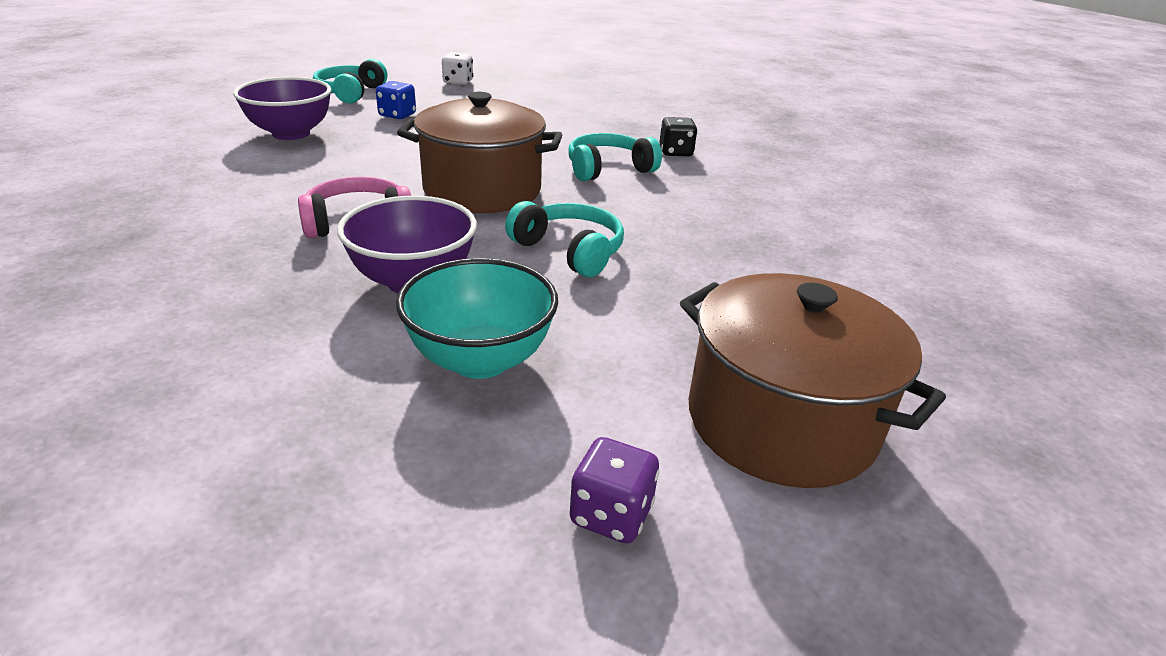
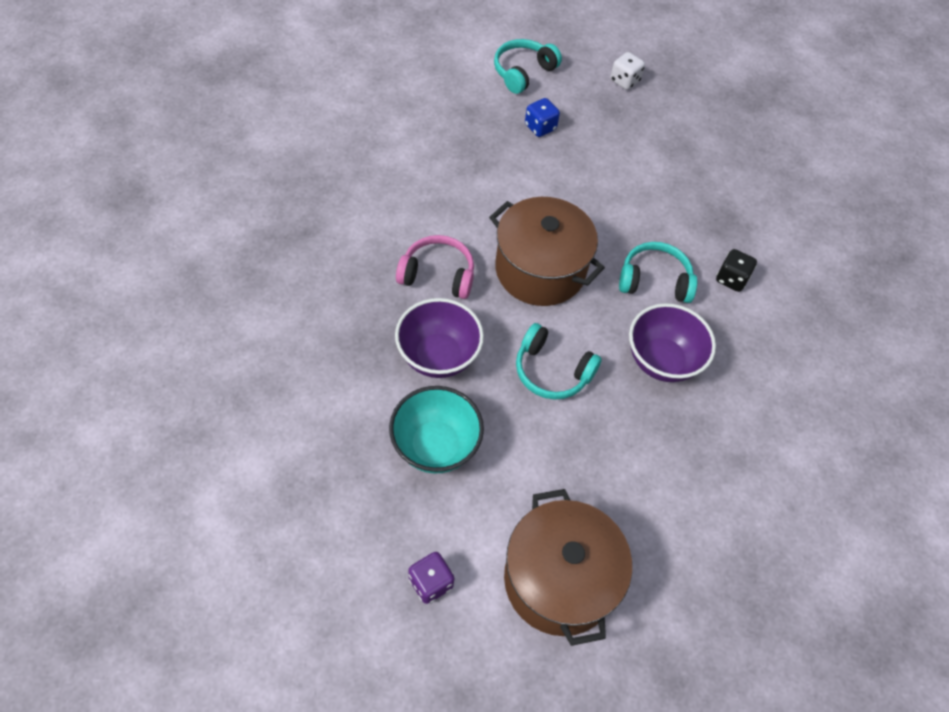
camera: 30 degrees right, 25 degrees up
(291, 133) = (448, 129): purple bowl -> purple bowl (662, 360)
(569, 251) = (552, 371): turquoise headphones -> turquoise headphones turned 135 degrees clockwise

